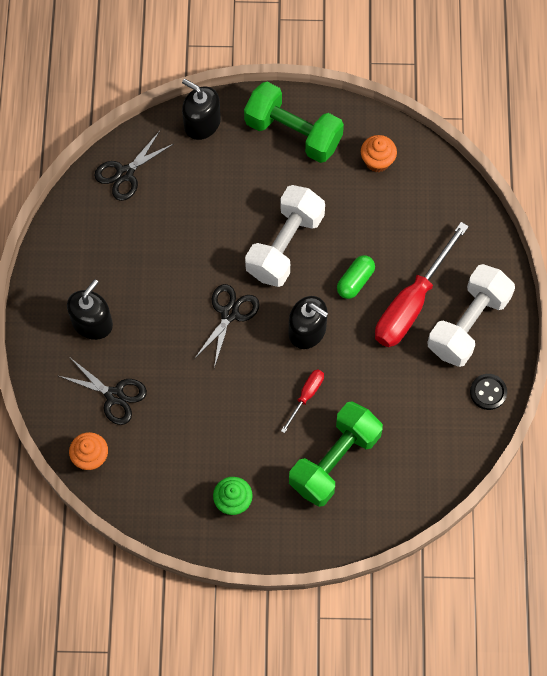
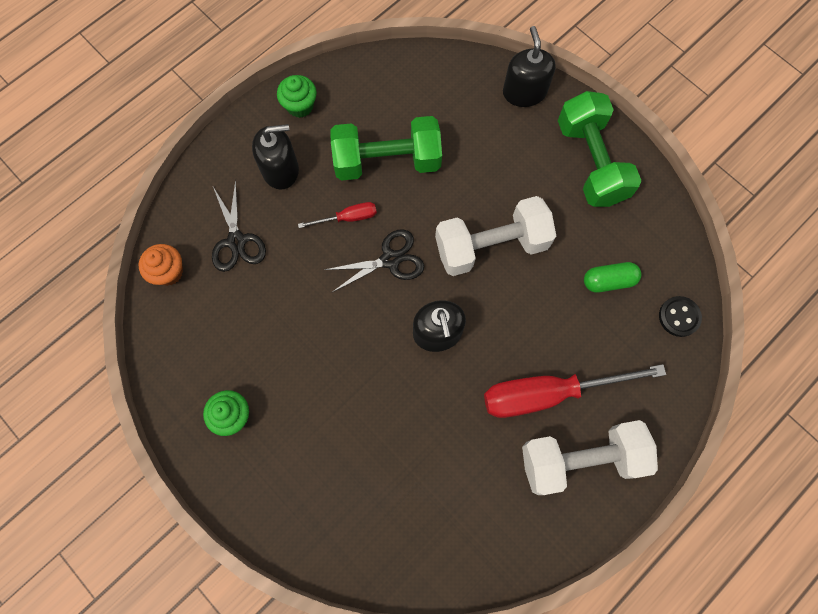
camera: 45 degrees right, 5 degrees up
(58, 268) = (300, 106): none -> green cupcake
(125, 173) = (424, 79): black scissors -> none
(306, 396) = (380, 386): red screwdriver -> red screwdriver (348, 218)
(334, 461) = (346, 465): green dumbbell -> green dumbbell (387, 161)
(355, 281) = (519, 329): green capsule -> green capsule (608, 281)
(377, 161) = (639, 246): orange cupcake -> none
(488, 392) = (537, 538): black button -> black button (679, 317)

